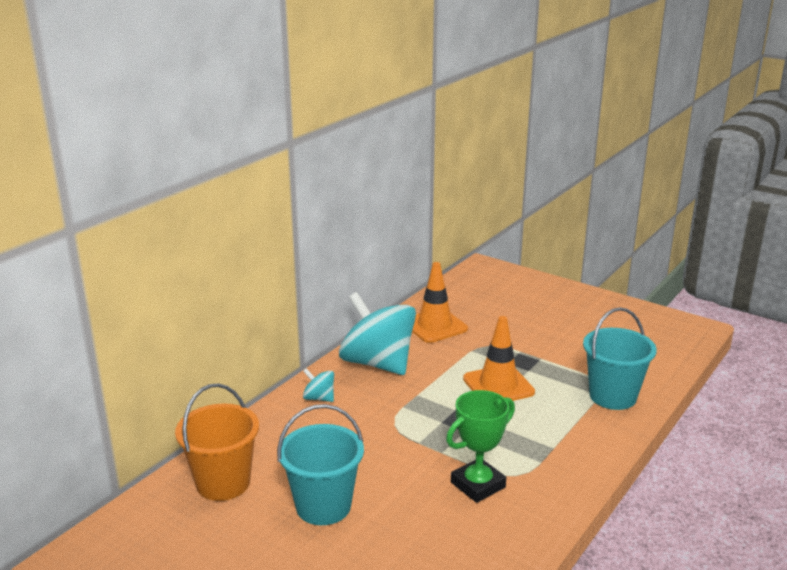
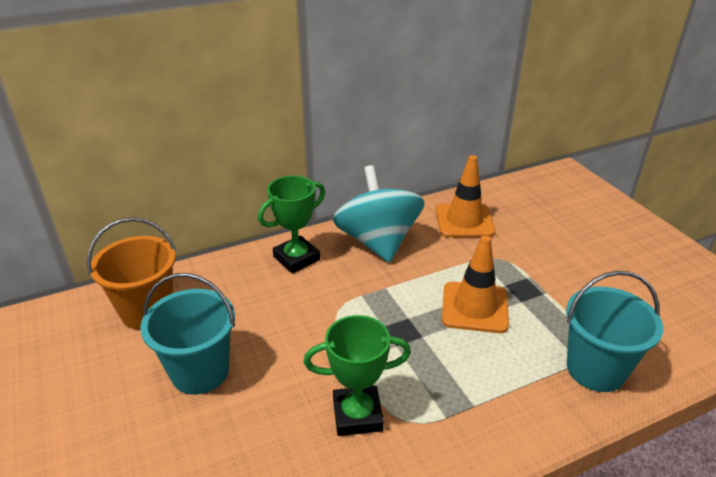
camera: 30 degrees right, 10 degrees up
(319, 398) = (296, 258): turquoise spinning top -> green trophy

